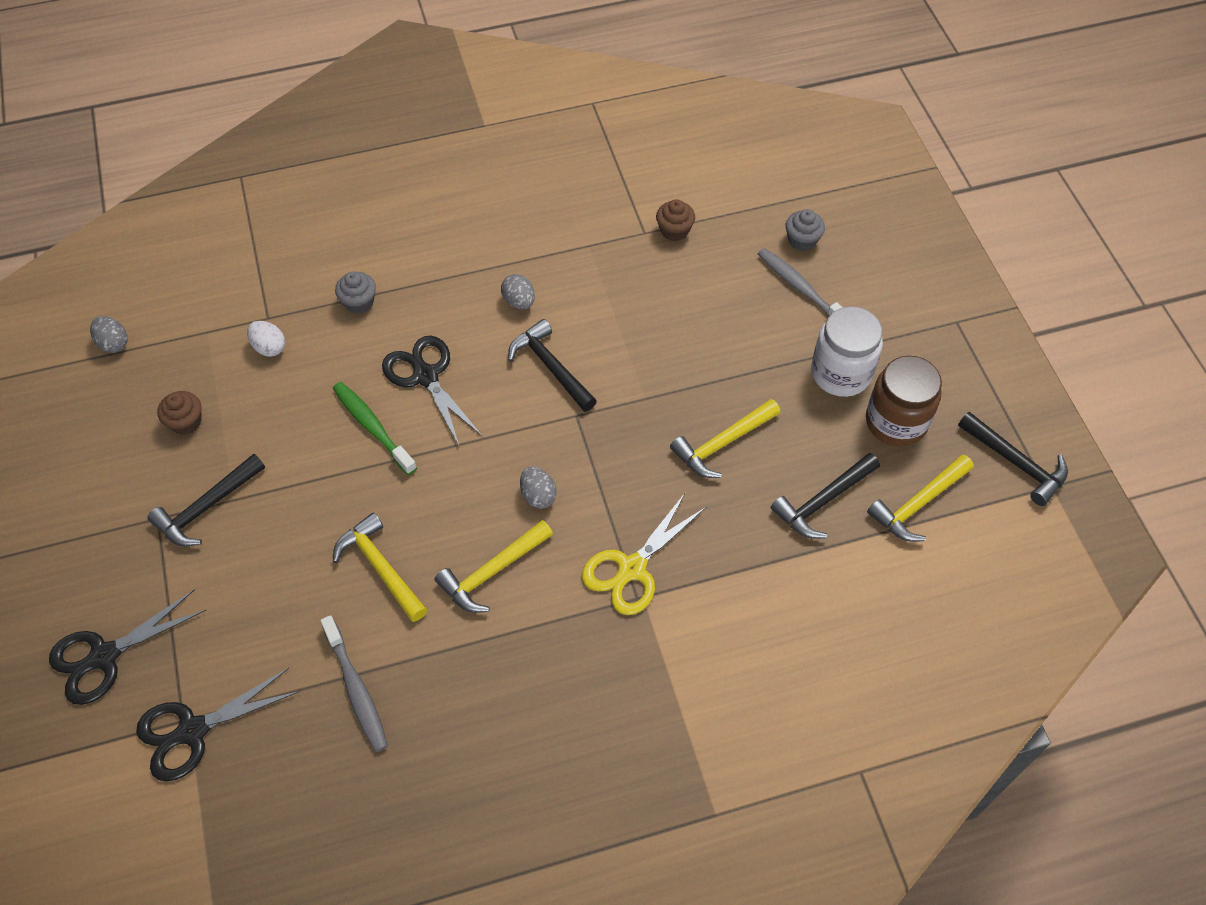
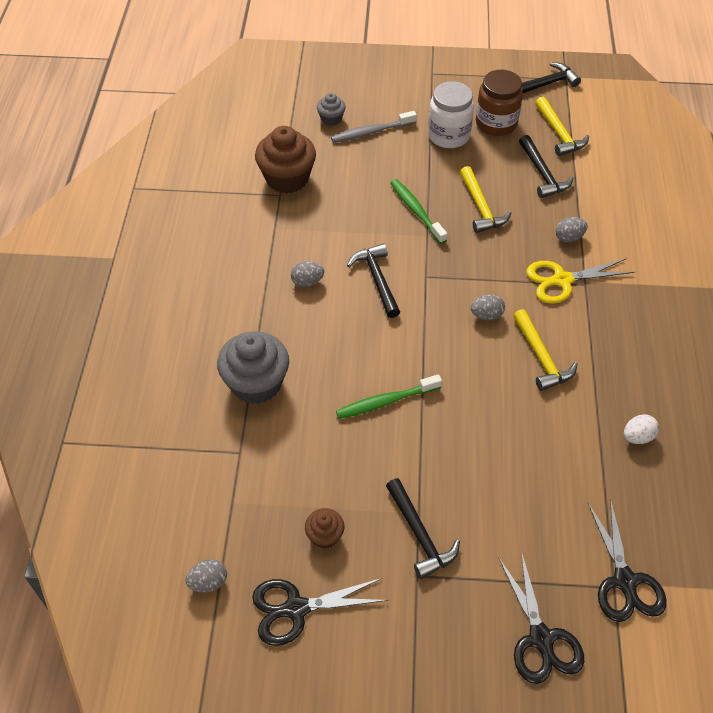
camera: 70 degrees left, 5 degrees down
(269, 347) = (273, 457): white egg -> white egg (637, 437)
(356, 689) = (615, 462): grey toothbrush -> none
(359, 302) = (256, 383): grey cupcake -> grey cupcake, size x1.98
(380, 567) = (516, 424): yellow hammer -> none
(426, 376) = (352, 356): black scissors -> black scissors (296, 609)
(550, 367) = (377, 279): black hammer -> black hammer turned 90 degrees clockwise
(632, 568) = (562, 280): yellow scissors -> yellow scissors turned 105 degrees clockwise
(674, 230) = (287, 178): brown cupcake -> brown cupcake, size x1.98
(682, 375) = (416, 211): none -> green toothbrush
(714, 560) = (569, 237): none -> grey egg

